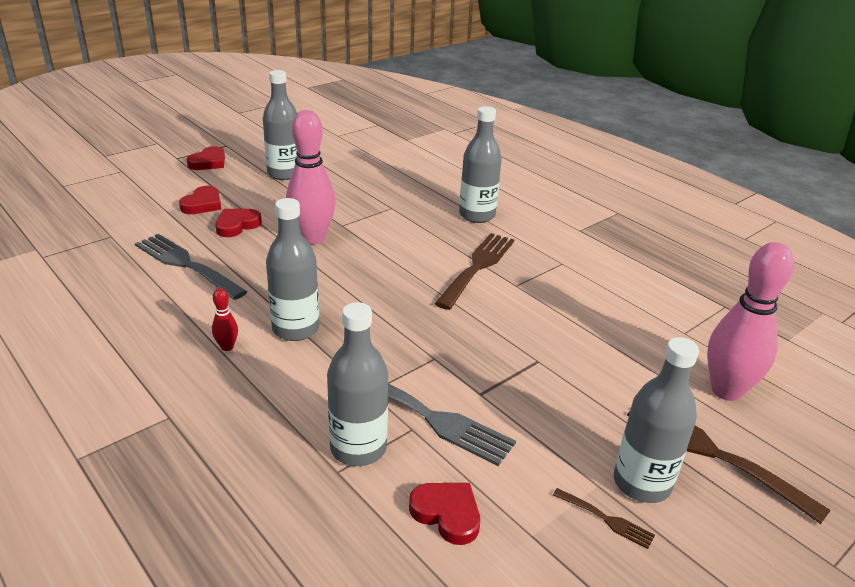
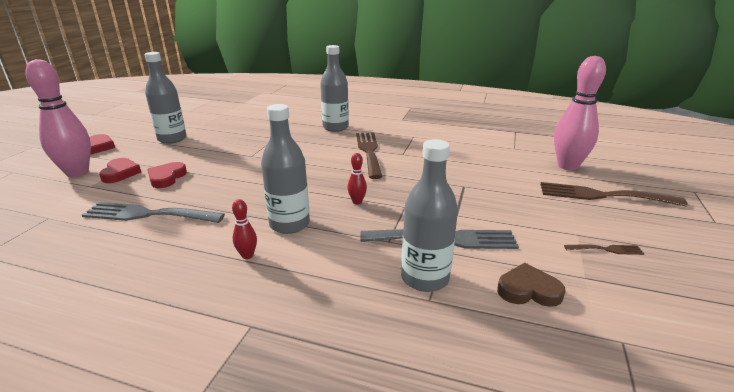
camera: 30 degrees left, 5 degrees down
(312, 238) = (238, 168): pink bowling pin -> pink bowling pin (77, 172)
(389, 330) = (357, 202): none -> red bowling pin
(447, 514) = (528, 290): red heart -> brown heart
(641, 483) = (595, 223): grey bottle -> none

